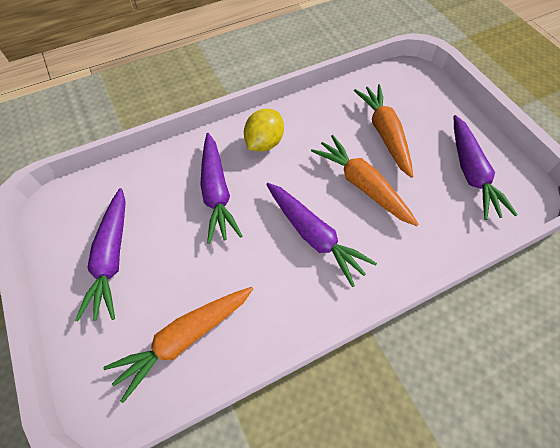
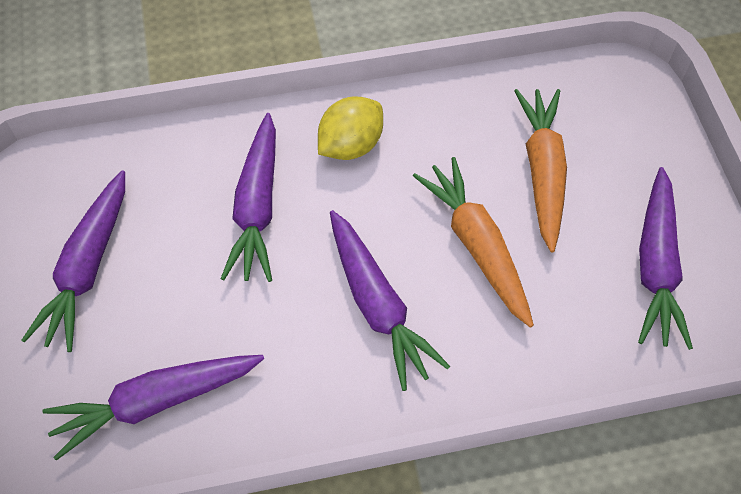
camera: 15 degrees right, 0 degrees up
(185, 338) = (156, 402): orange carrot -> purple carrot

